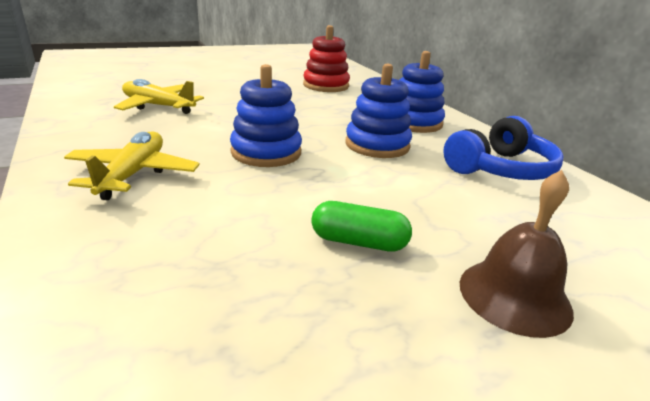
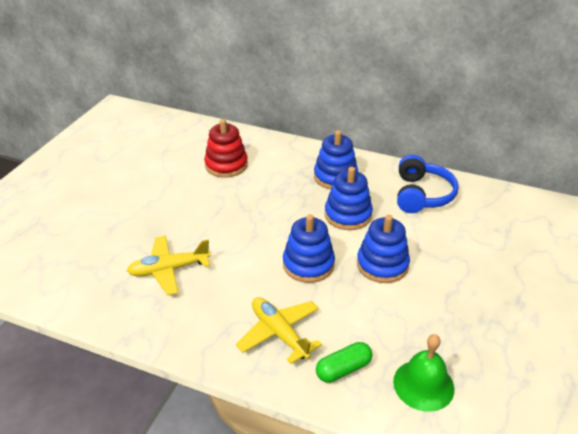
camera: 40 degrees left, 10 degrees up
(151, 315) = (423, 385): none -> green bell
(342, 189) = (382, 265): none -> blue stacking toy
(359, 242) = (433, 293): green capsule -> green capsule (343, 369)
(514, 296) = (507, 278): brown bell -> none

